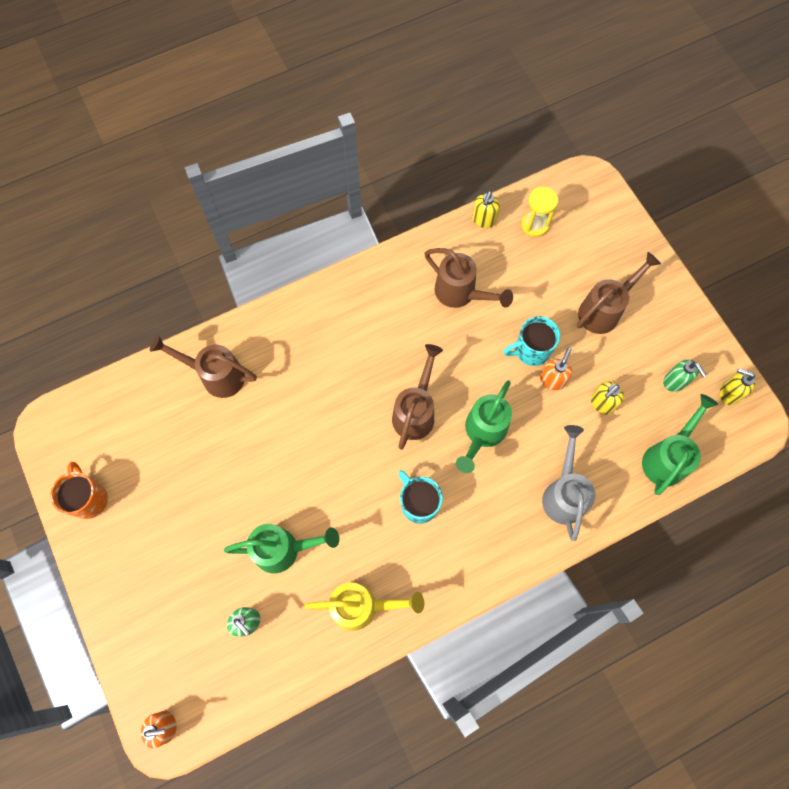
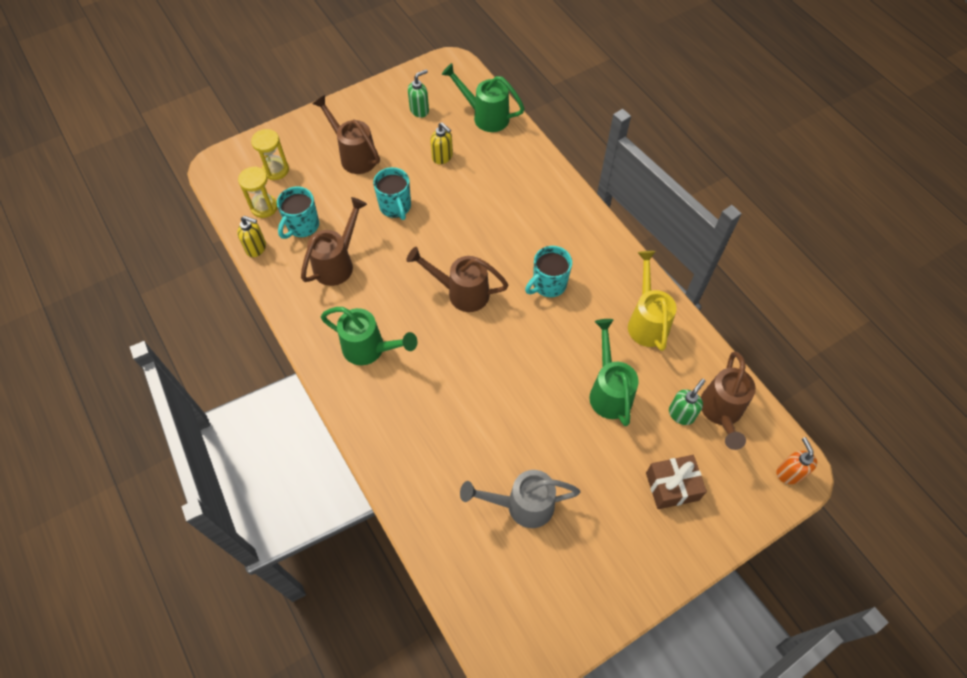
camera: 95 degrees left, 10 degrees down
(89, 499) = (590, 595): orange mug -> none
(173, 596) = (672, 486): none -> brown gift
(216, 375) = (436, 482): brown watering can -> brown watering can (721, 413)
(482, 433) = (477, 240): green watering can -> green watering can (370, 349)
(509, 260) = (302, 226): none -> turquoise mug
(552, 380) = (423, 191): orange soap dispenser -> none
(563, 493) = (524, 182): grey watering can -> grey watering can (522, 505)
(584, 233) = (276, 170): none -> yellow hourglass
(728, 393) = (427, 78): yellow soap dispenser -> none

